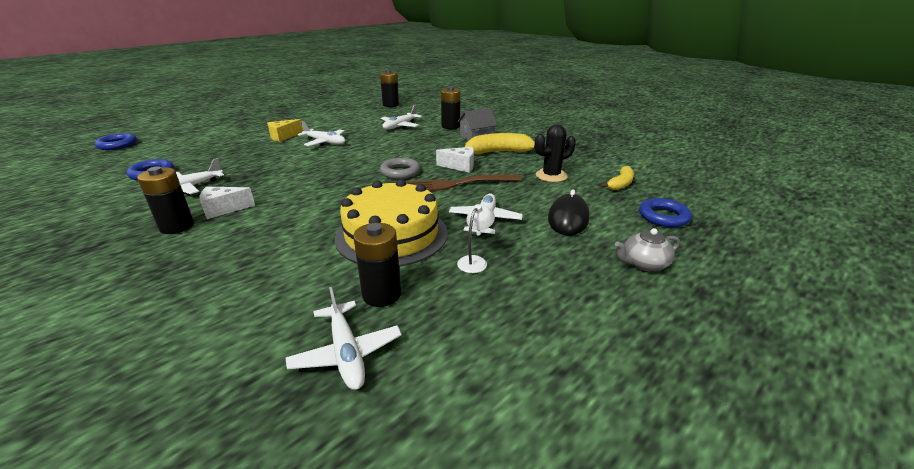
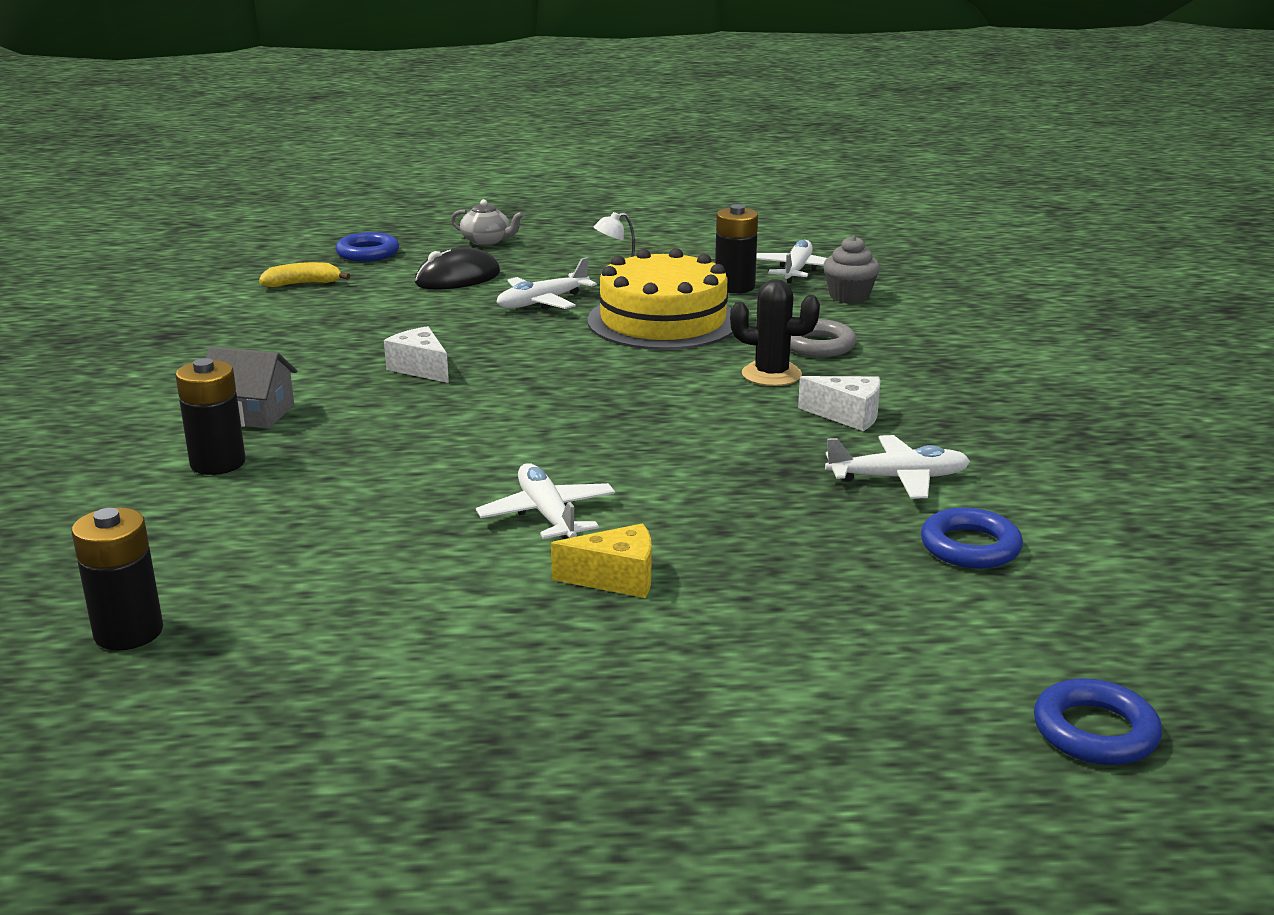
camera: 140 degrees left, 5 degrees down
(177, 226) = (921, 410): black battery -> none
(266, 328) = (849, 296): none -> grey cupcake
(400, 126) = (308, 508): white plane -> none
(400, 172) = (523, 390): grey ring -> grey ring (818, 345)
(457, 184) = (484, 346): brown fork -> none
(499, 152) = (305, 370): yellow banana -> none
(551, 176) = (345, 316): black cactus -> black cactus (771, 374)

